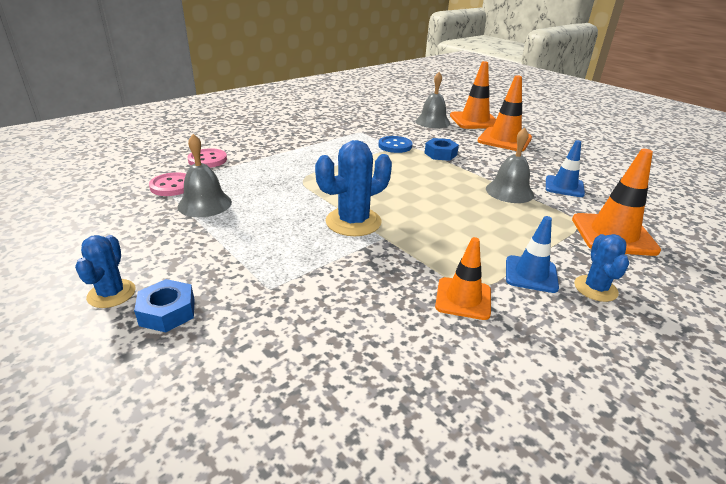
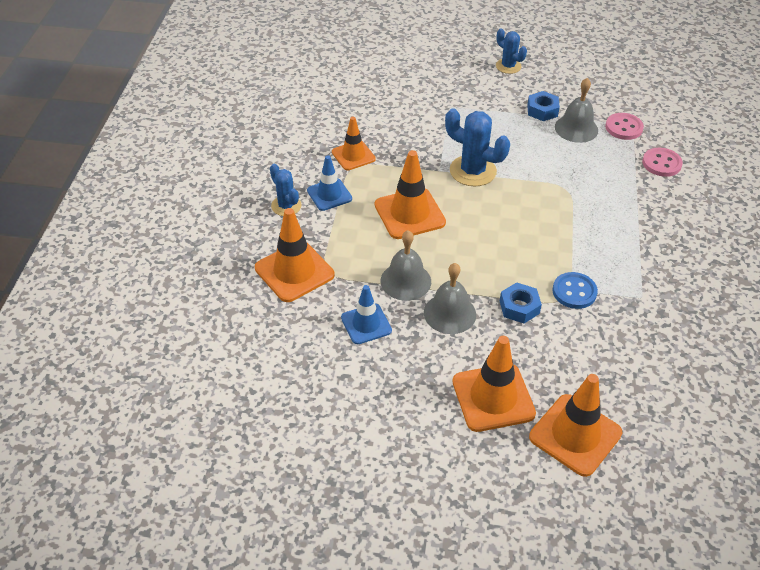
camera: 140 degrees right, 15 degrees up
(167, 312) = (472, 74): blue nut -> blue nut (542, 110)
(353, 222) = (472, 171): blue cactus -> blue cactus turned 75 degrees counterclockwise
(432, 122) = (612, 386): grey bell -> grey bell (449, 313)
(458, 222) = (409, 214): none -> orange traffic cone

